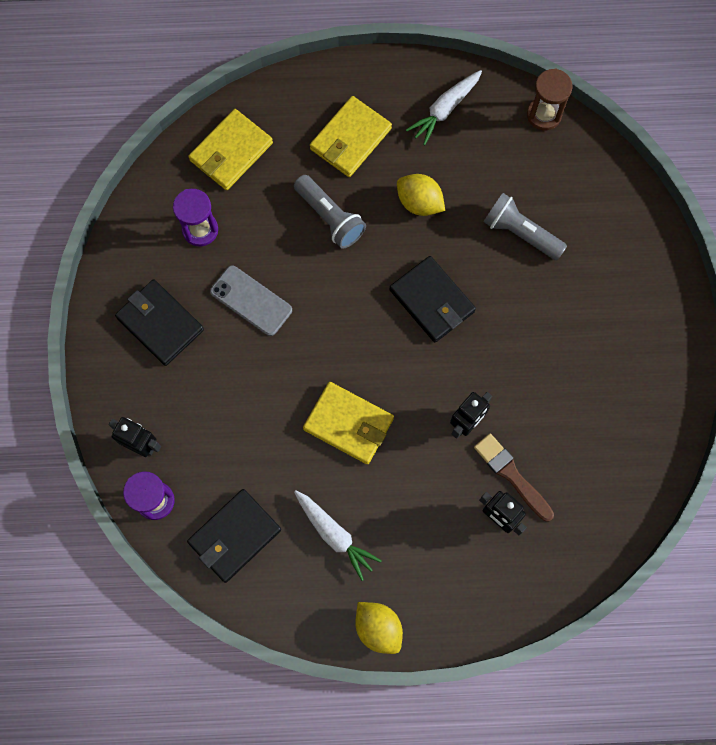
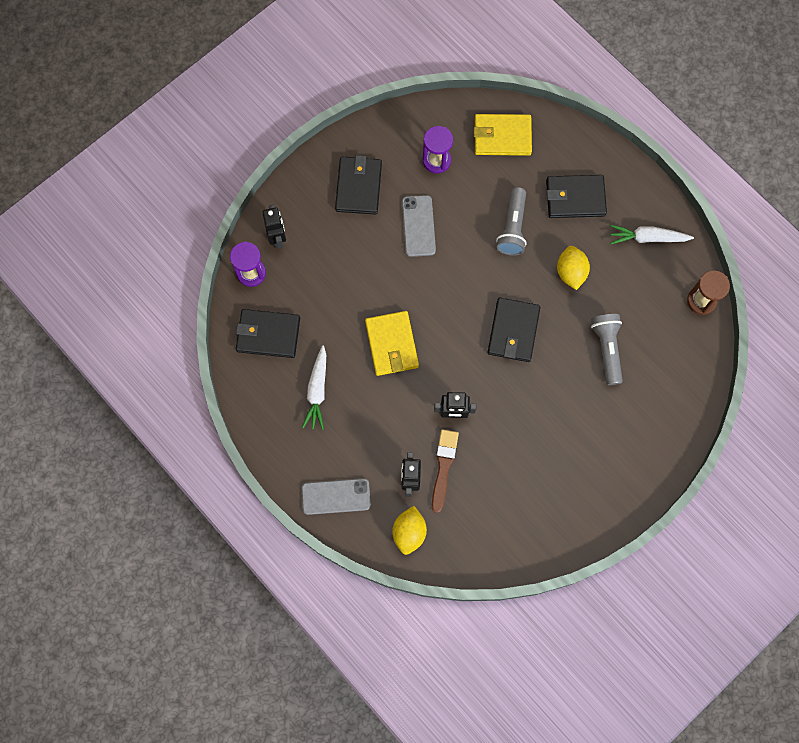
camera: 50 degrees right, 0 degrees up
(350, 139) = (575, 198): yellow wallet -> black wallet
(378, 628) = (283, 461): yellow lemon -> yellow lemon (409, 532)
(457, 604) = (336, 496): none -> grey phone

